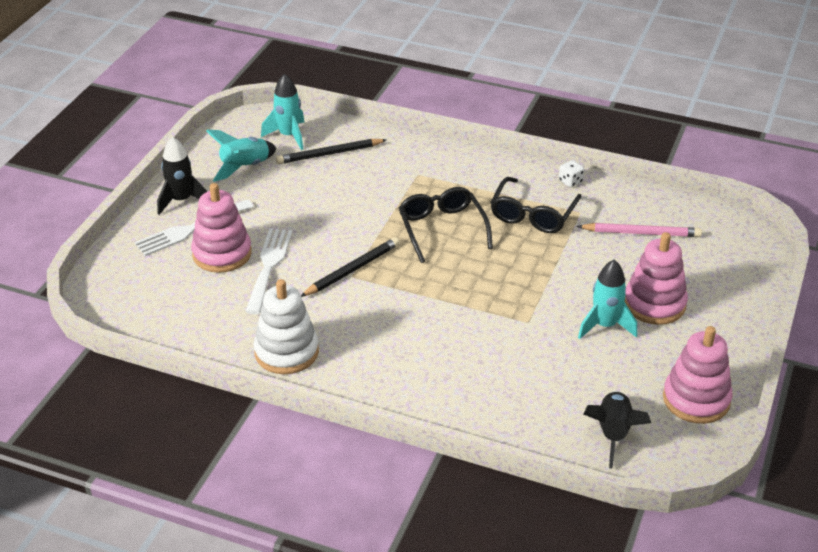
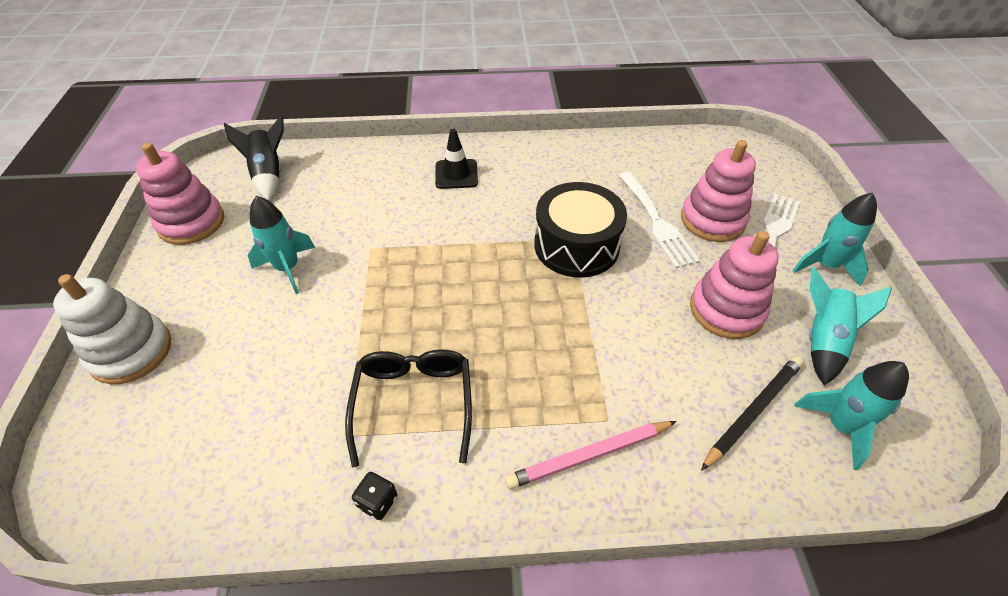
camera: 155 degrees right, 10 degrees up
(181, 200) = (825, 265): black rocket -> turquoise rocket
(286, 352) = (568, 156): white stacking toy -> white stacking toy (131, 352)
(352, 270) = (576, 245): black pencil -> black drum
(413, 369) = (456, 174): none -> black traffic cone
(442, 229) = (517, 333): black glasses -> none
(570, 181) = (378, 501): white dice -> black dice
(641, 233) = (251, 426): pink pencil -> pink pencil (589, 456)
(654, 304) = (232, 313): pink stacking toy -> pink stacking toy (726, 310)

